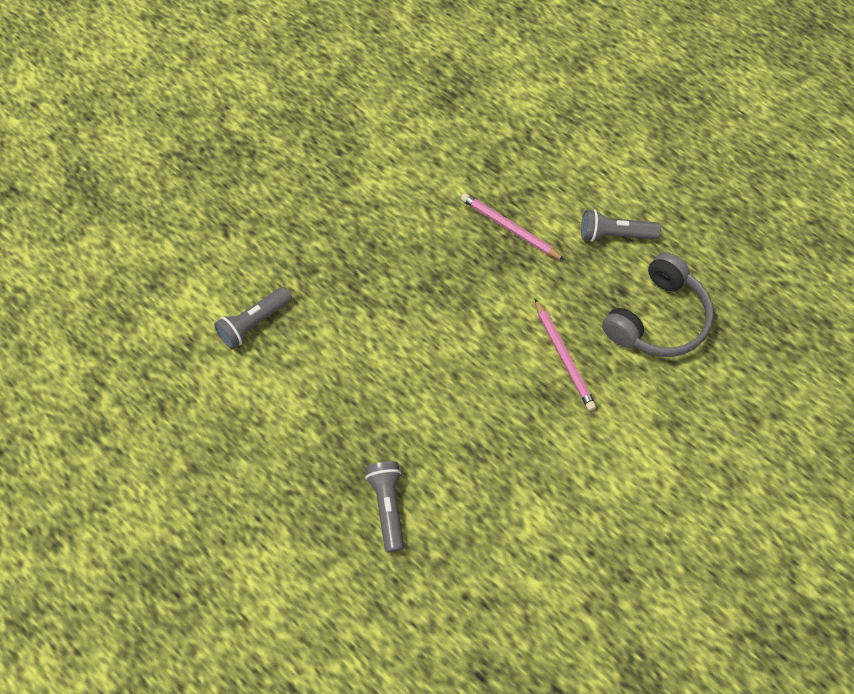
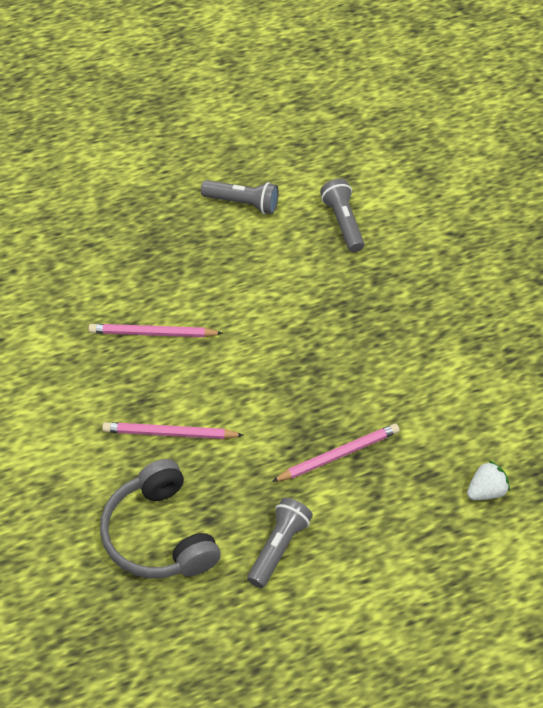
camera: 115 degrees right, 10 degrees down
(388, 507) = (118, 250): grey flashlight -> grey flashlight (242, 203)
(469, 423) = (153, 333): none -> pink pencil
(483, 125) = (486, 491): none -> white strawberry

